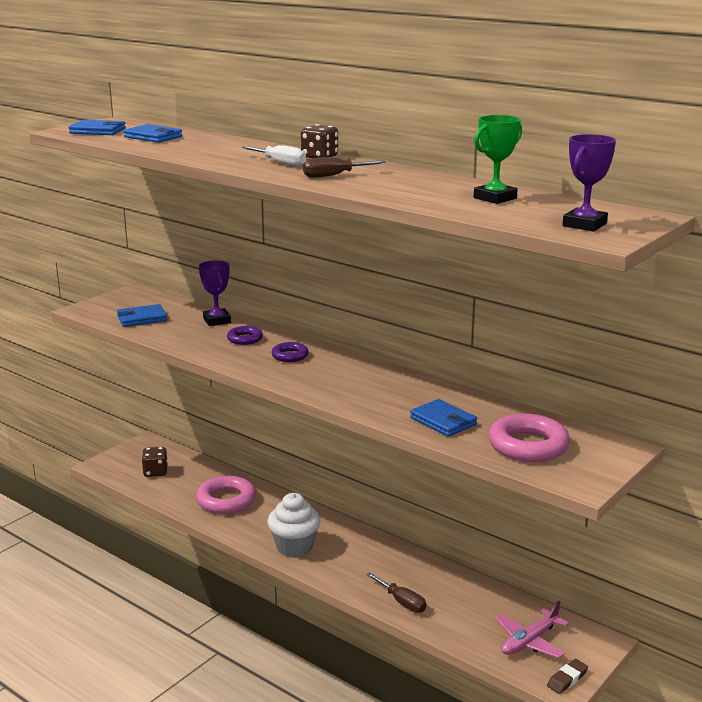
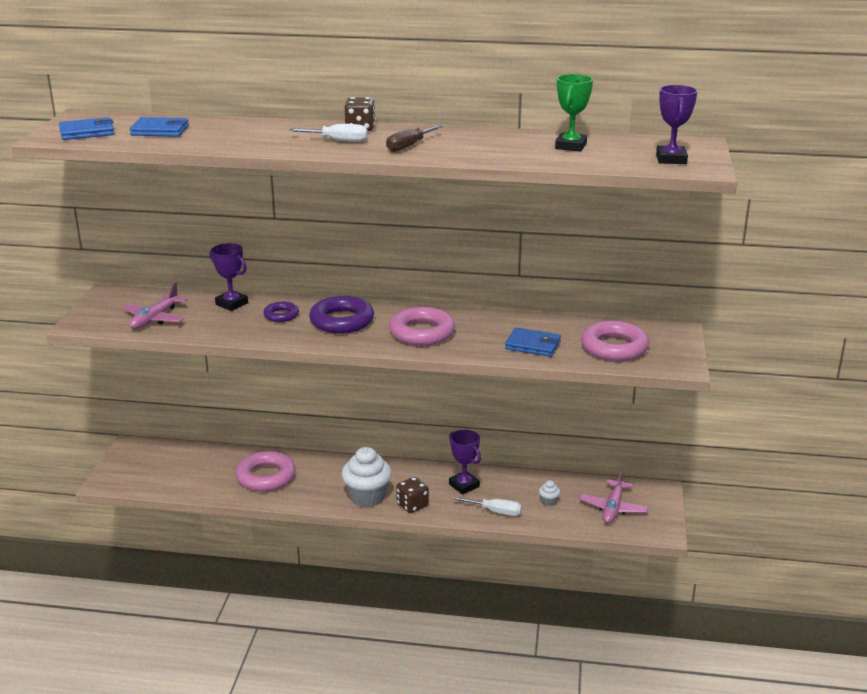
camera: 30 degrees left, 5 degrees up
(142, 318) = (155, 319): blue wallet -> pink plane
(155, 472) = (170, 472): brown dice -> brown dice (412, 505)
(290, 356) = (342, 321): purple ring -> purple ring, size x1.81
(349, 383) = (422, 332): none -> pink ring
(395, 566) = (464, 485): none -> purple trophy
(402, 602) = (495, 512): brown screwdriver -> white screwdriver
(466, 611) = (548, 501): none -> white cupcake
(567, 679) = (661, 526): brown eraser -> none

